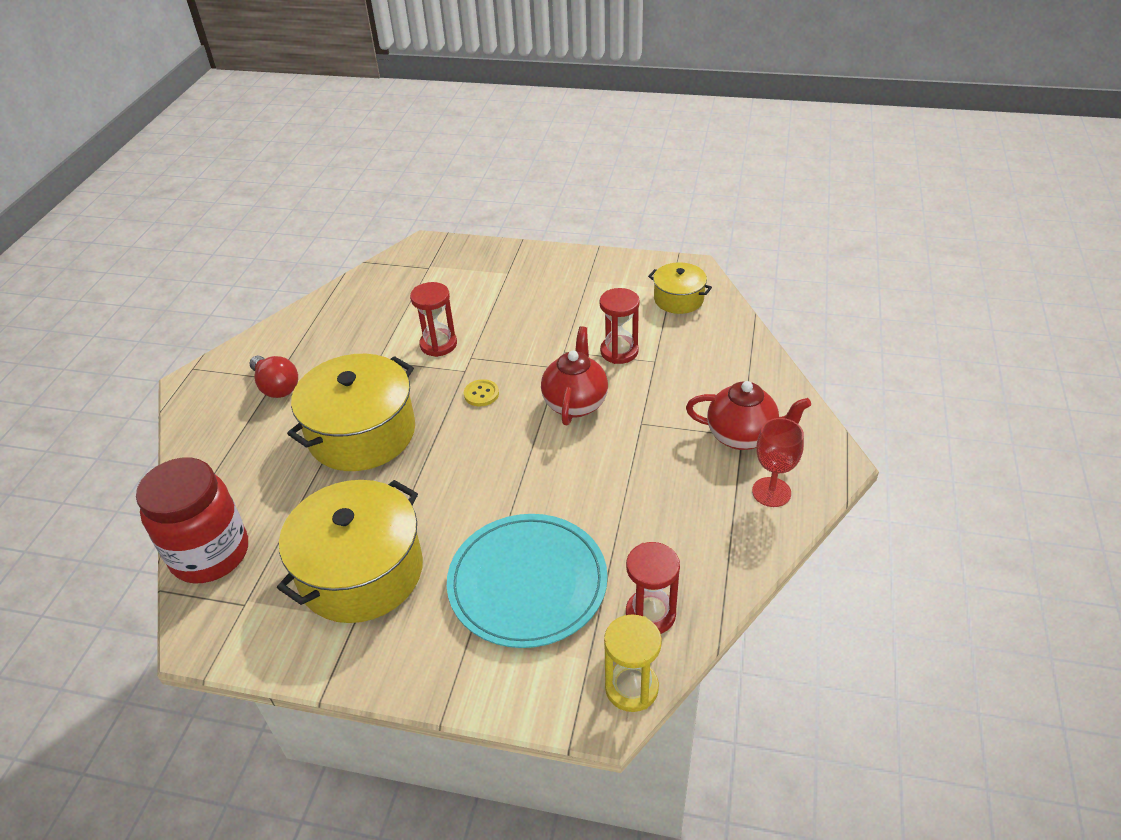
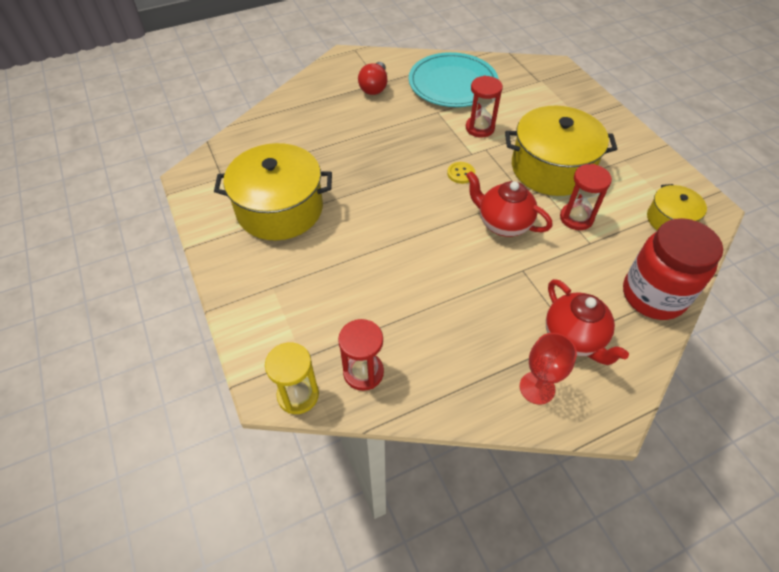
camera: 50 degrees right, 10 degrees up
(210, 554) = (242, 142): red jar -> red jar (653, 295)
(362, 433) = (376, 143): yellow pot -> yellow pot (551, 168)
(527, 583) = (334, 290): turquoise plate -> turquoise plate (452, 83)
(575, 403) = (503, 224): red teapot -> red teapot turned 120 degrees counterclockwise

